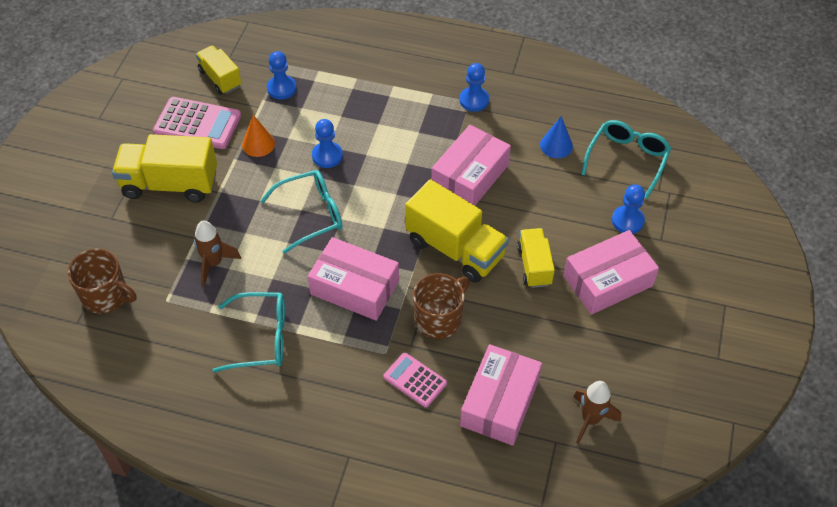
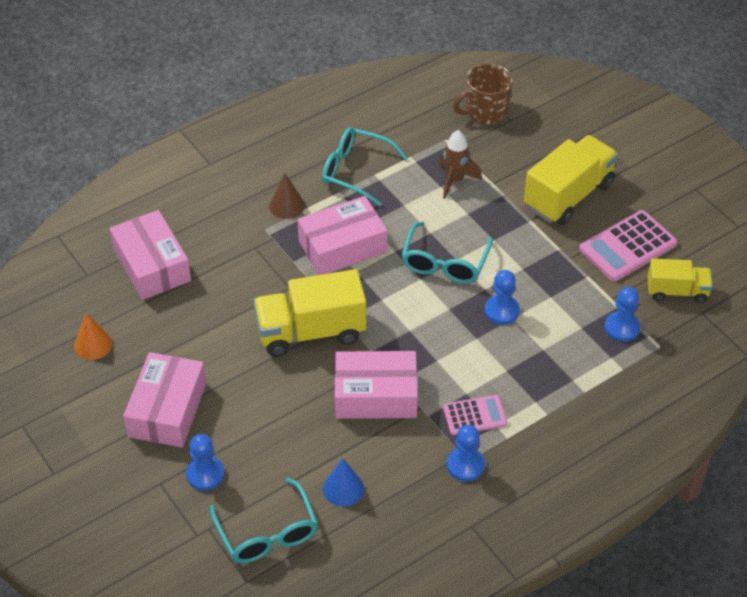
camera: 130 degrees right, 5 degrees down
(258, 144) = (562, 273): orange cone -> orange cone (93, 344)
(261, 338) = (355, 171): turquoise glasses -> turquoise glasses turned 75 degrees clockwise
(345, 357) = (287, 206): none -> brown cone
(415, 380) = (224, 231): pink calculator -> pink calculator (474, 416)
(439, 319) = (258, 278): brown mug -> none
(470, 176) = (375, 395): pink box -> pink box turned 75 degrees counterclockwise
(534, 265) = (237, 371): yellow truck -> none
(590, 419) = (77, 306): brown rocket -> none

